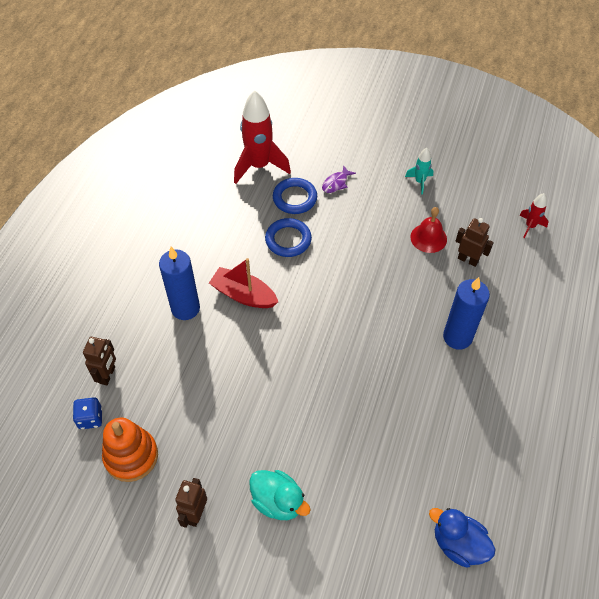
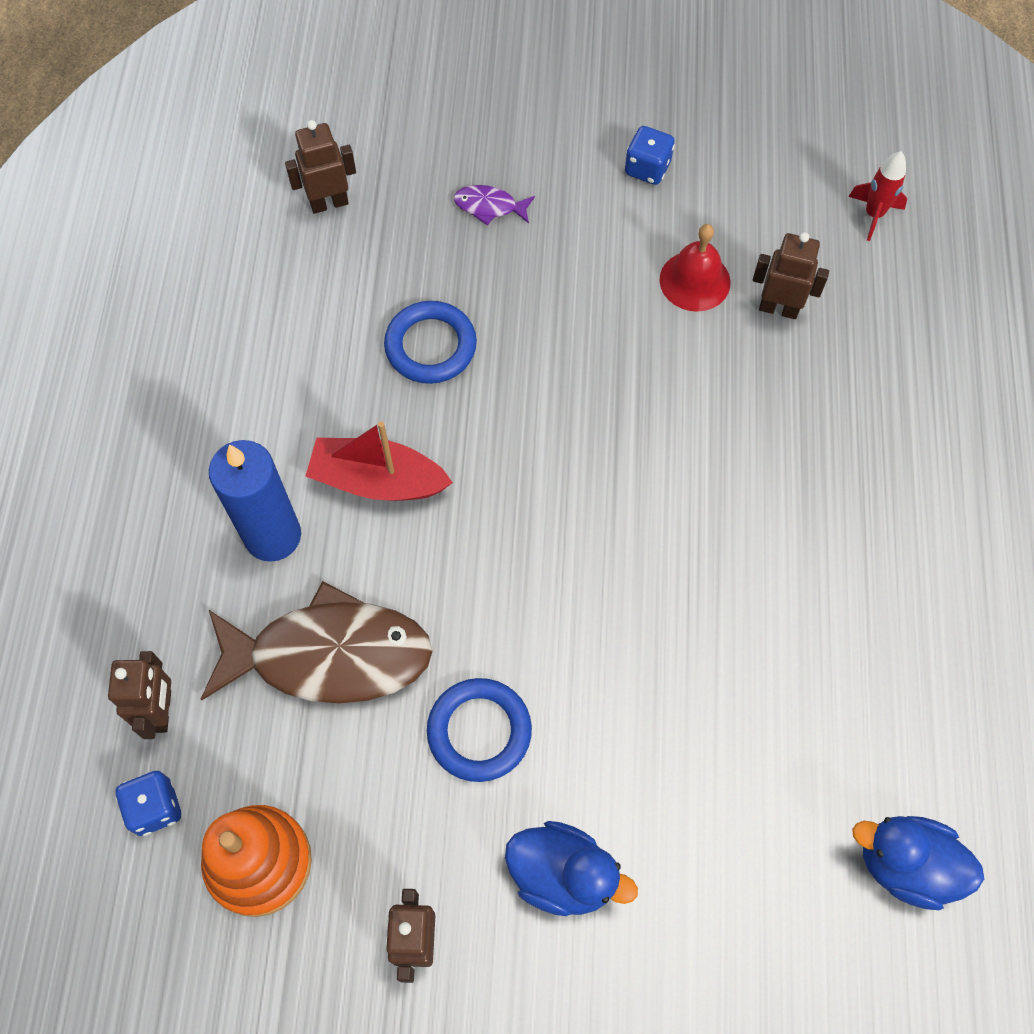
camera: 15 degrees left, 10 degrees up
(195, 369) = (329, 655): none -> brown fish
(259, 166) = (329, 203): red rocket -> brown robot
(278, 502) = (563, 875): turquoise duck -> blue duck
(295, 198) = (418, 256): blue ring -> blue ring (479, 731)
(336, 183) = (489, 206): purple fish -> purple fish turned 75 degrees clockwise
(419, 182) = (647, 168): turquoise rocket -> blue dice
(457, 337) = (800, 468): blue candle -> none

